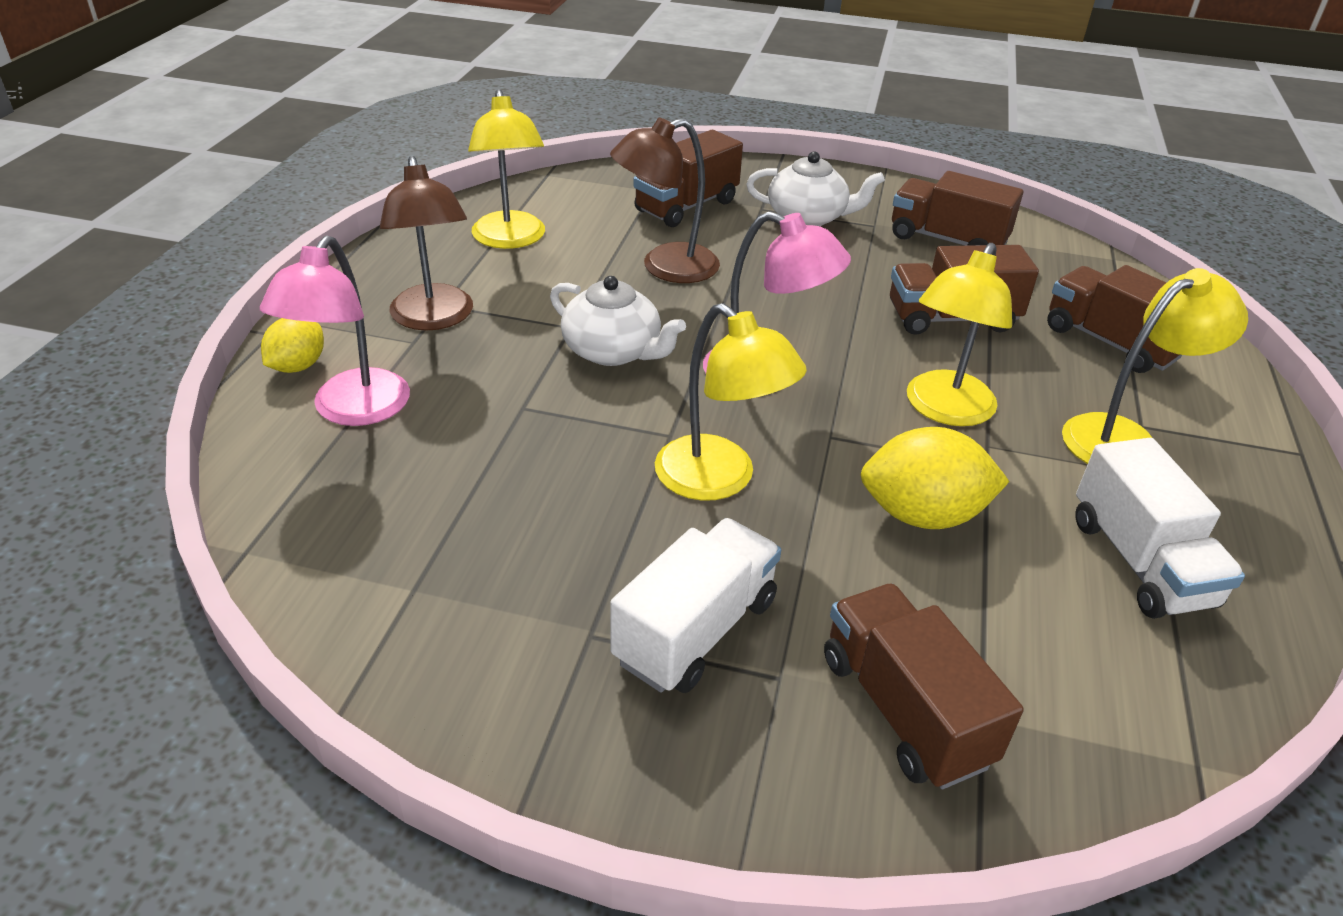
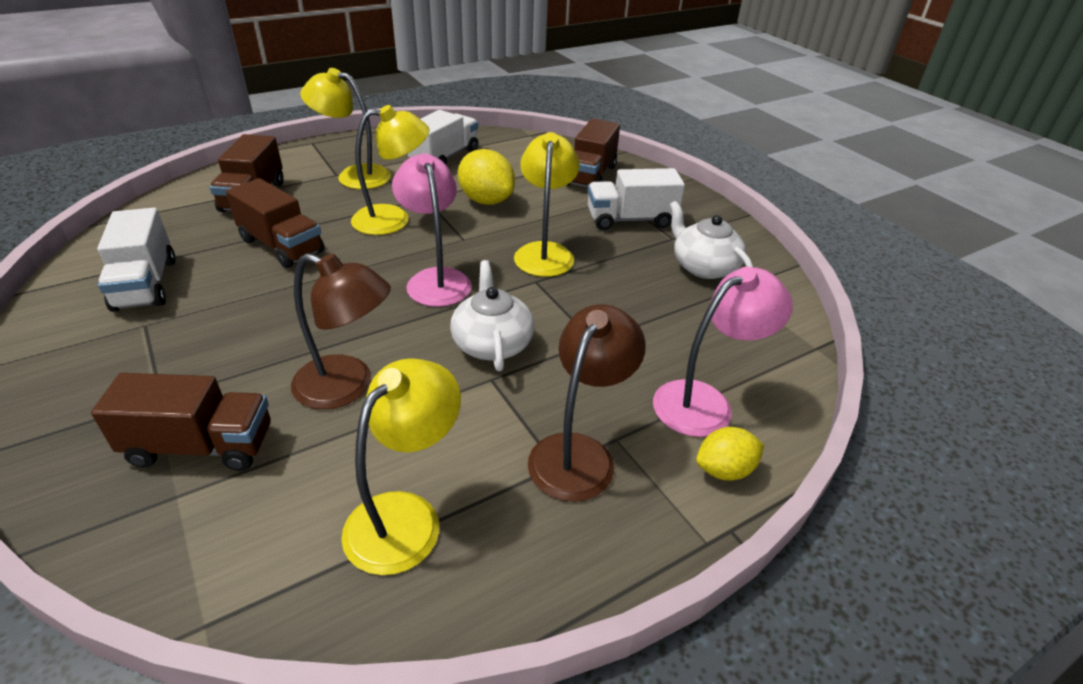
camera: 135 degrees left, 0 degrees up
(808, 217) = (159, 363): white teapot -> white teapot (703, 266)
(947, 240) = (145, 284): brown truck -> white truck

